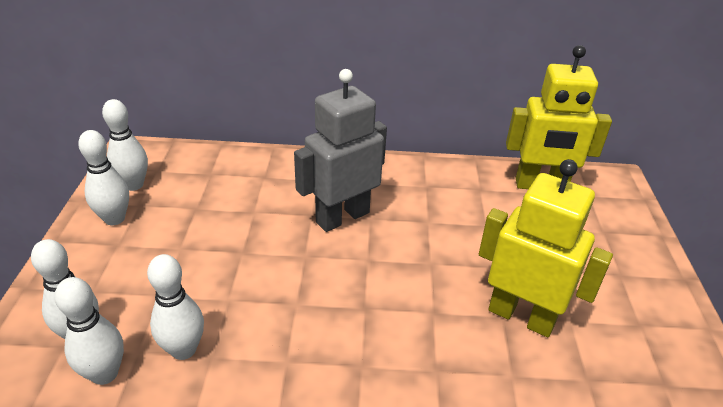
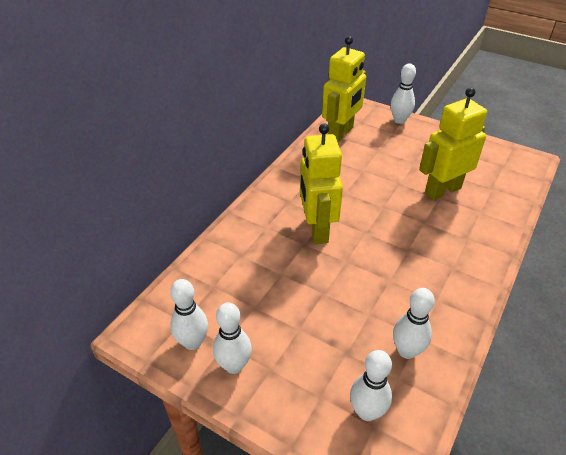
camera: 60 degrees left, 5 degrees up
(105, 374) = (412, 402): white bowling pin -> white bowling pin (399, 120)
(342, 217) = (317, 229): grey robot -> yellow robot

